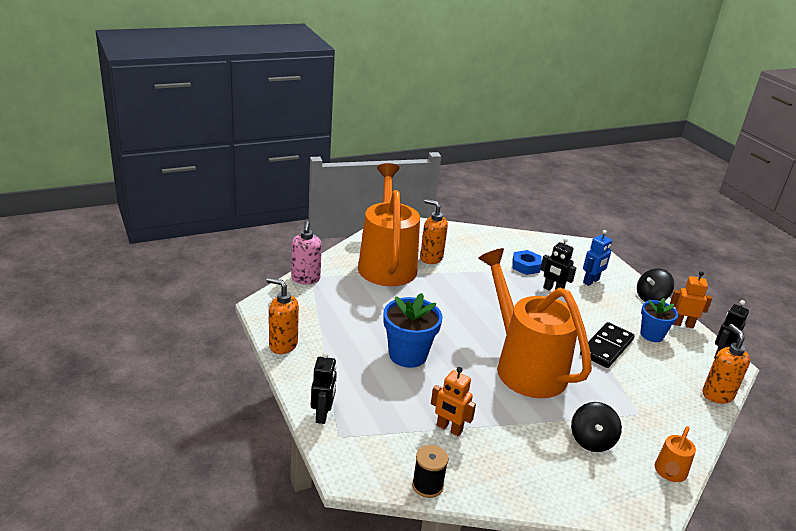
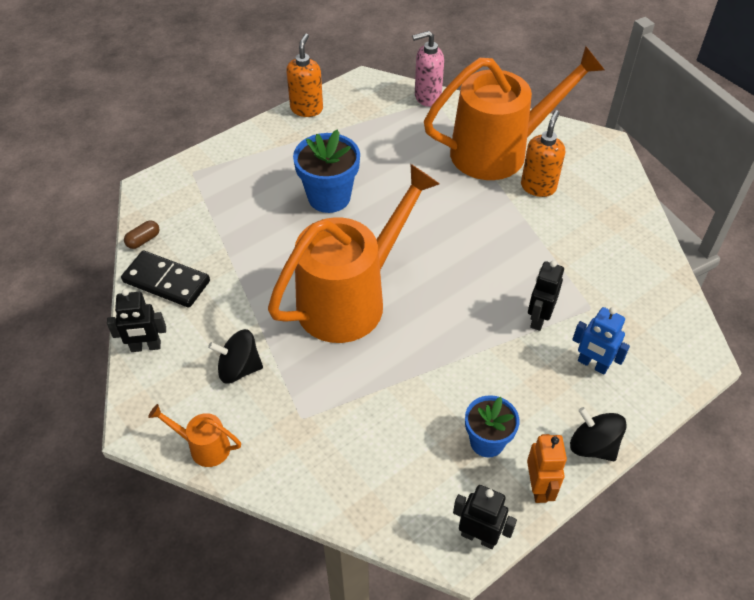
camera: 80 degrees right, 20 degrees up
(323, 414) = (217, 156): black robot -> black robot (146, 347)
(427, 485) = (143, 240): black spool -> brown capsule
(449, 429) = (223, 245): orange robot -> none
(526, 266) = (584, 284): blue nut -> none
(606, 347) = (429, 384): black domino -> black domino (166, 282)
(717, 395) = (374, 519): orange soap dispenser -> none

